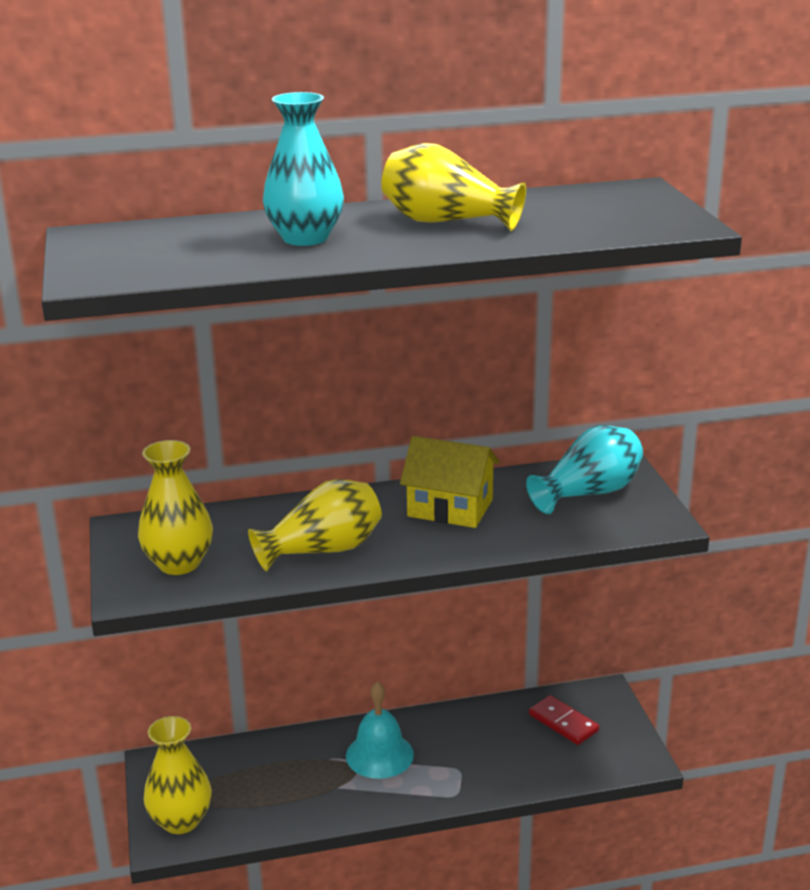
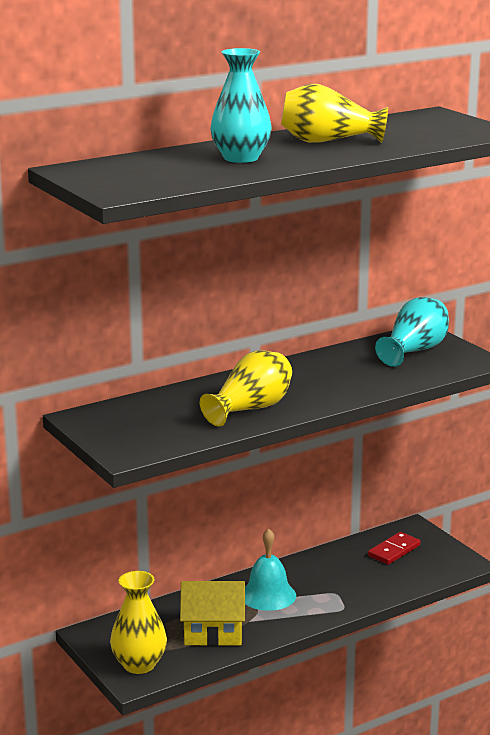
camera: 20 degrees left, 5 degrees down
(179, 563) = (147, 432): yellow vase -> none
(450, 508) = (321, 372): yellow house -> yellow house (213, 632)
(563, 723) = (394, 551): red domino -> red domino turned 75 degrees counterclockwise

